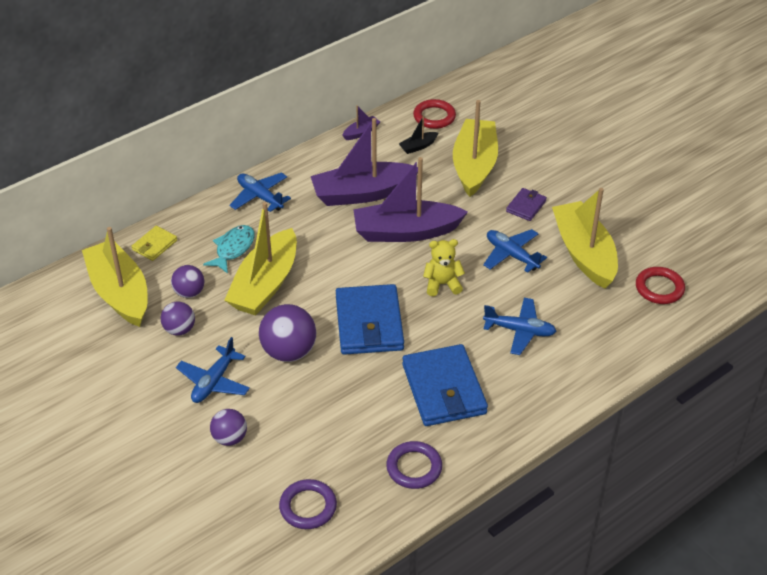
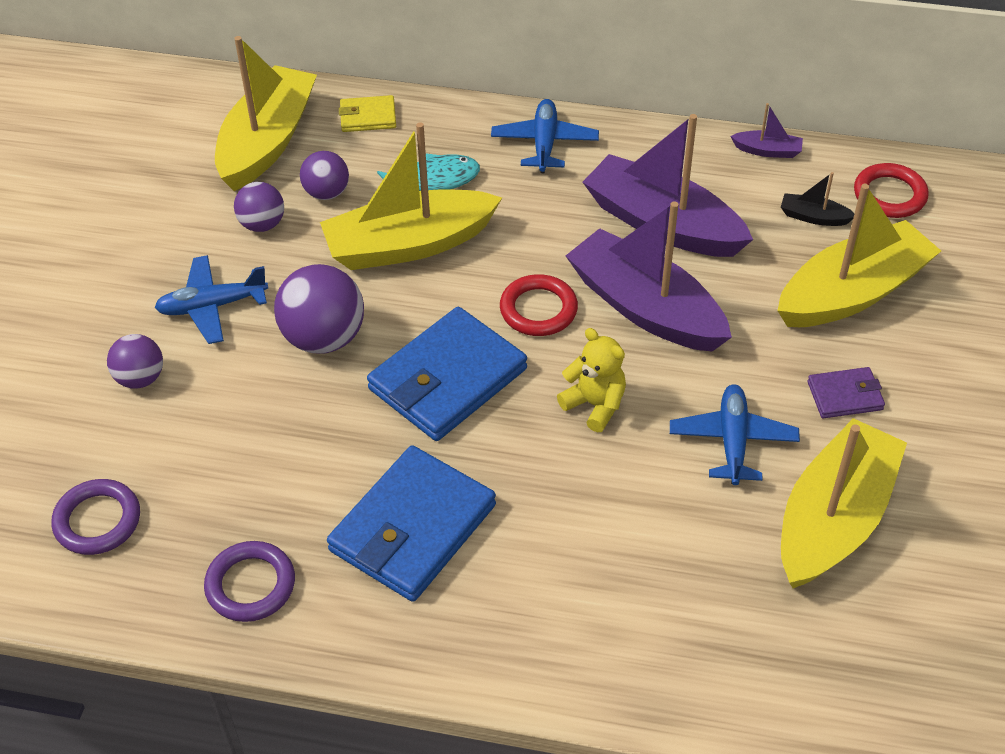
camera: 50 degrees right, 5 degrees up
(519, 331) = (601, 542): blue plane -> none
(659, 288) = (872, 656): red ring -> red ring (538, 309)

